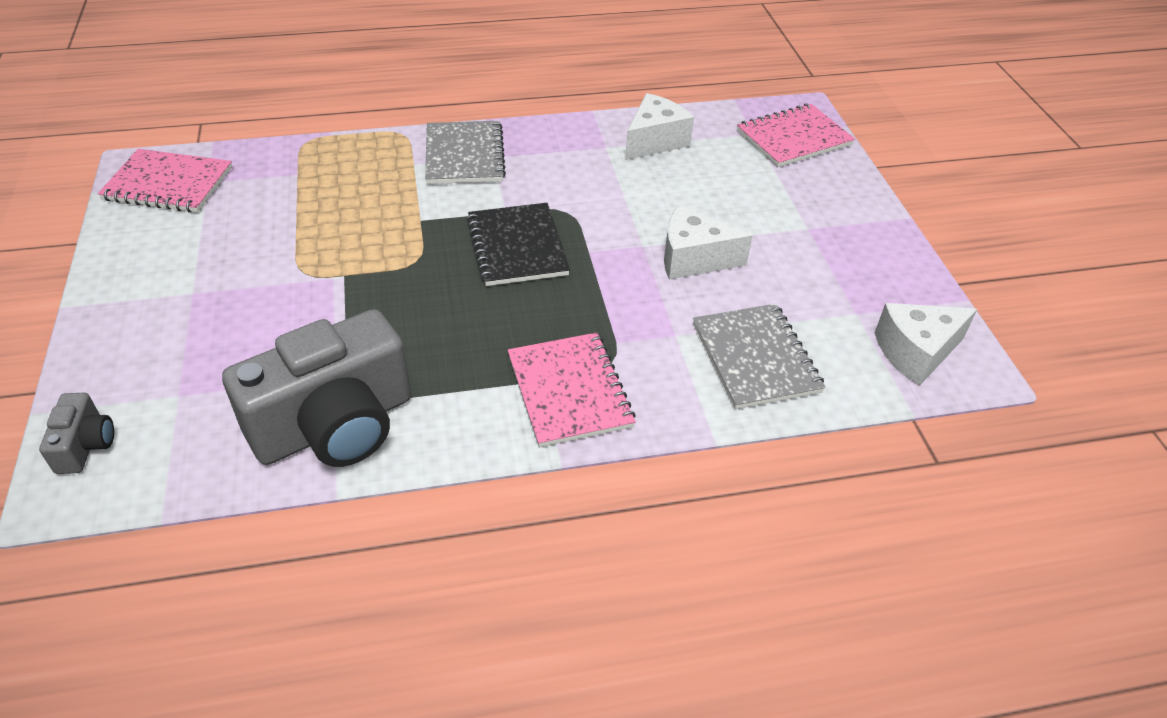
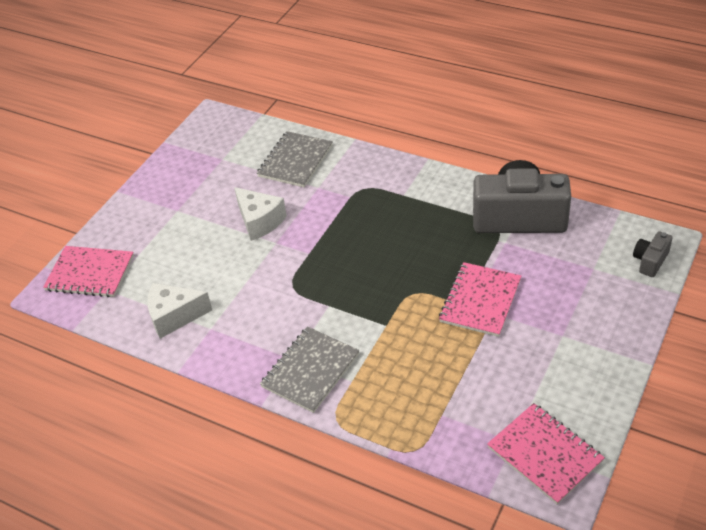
camera: 135 degrees left, 0 degrees up
(517, 246) = (345, 275): black notebook -> none
(569, 391) = (396, 184): pink notebook -> pink notebook (480, 301)
(916, 352) = (224, 132): white cheese -> none

